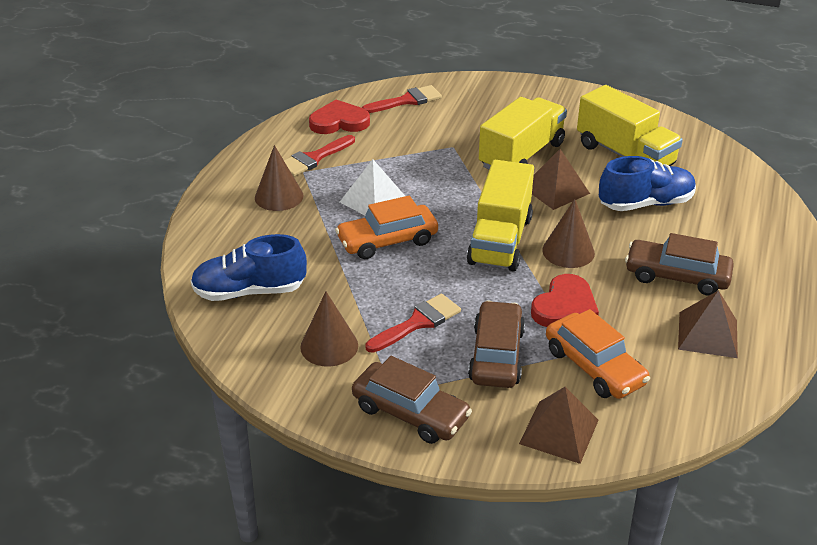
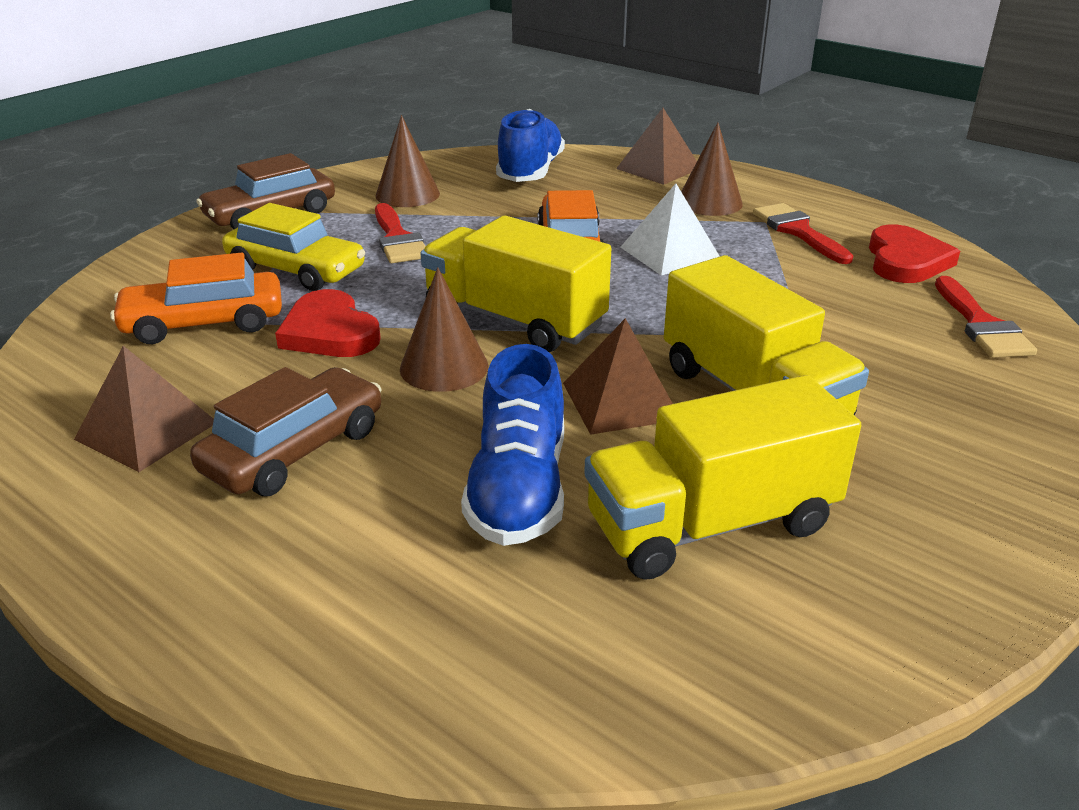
camera: 110 degrees right, 5 degrees down
(496, 355) = (296, 270): brown car -> yellow car
(559, 431) = (145, 277): brown pyramid -> brown pyramid (658, 168)

